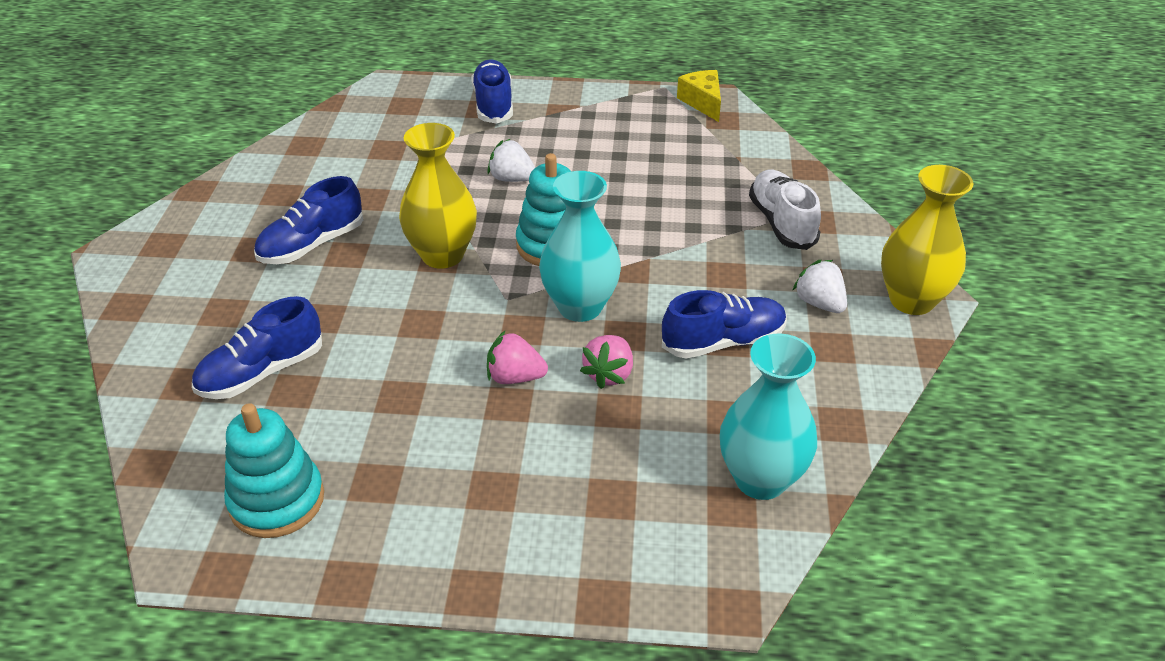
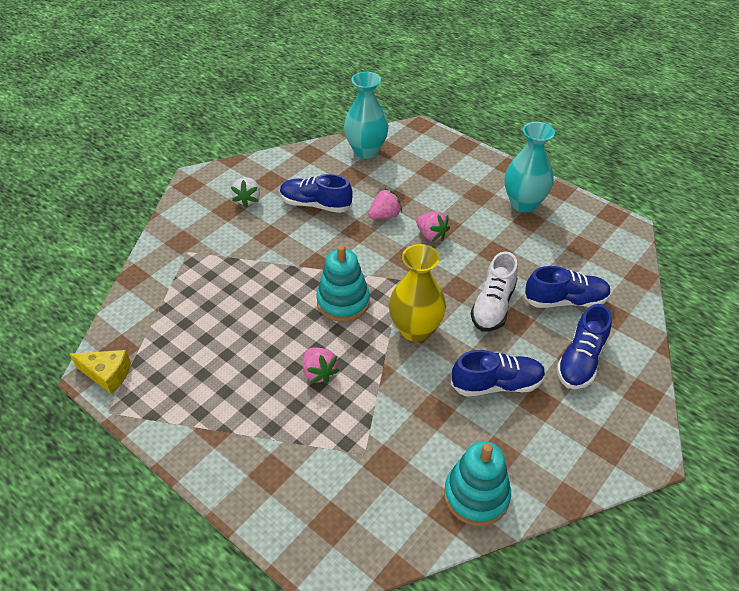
camera: 145 degrees left, 5 degrees up
(277, 500) = (579, 232): turquoise stacking toy -> turquoise stacking toy (476, 495)
(493, 104) = (258, 473): blue shoe -> blue shoe (581, 360)
(512, 179) = (319, 373): white strawberry -> pink strawberry
(580, 307) = (365, 255): turquoise vase -> turquoise vase (523, 203)
(703, 102) = (107, 375): yellow cheese -> yellow cheese turned 90 degrees counterclockwise
(781, 223) = (201, 249): white shoe -> white shoe (493, 306)
(911, 300) = (205, 181): yellow vase -> none

